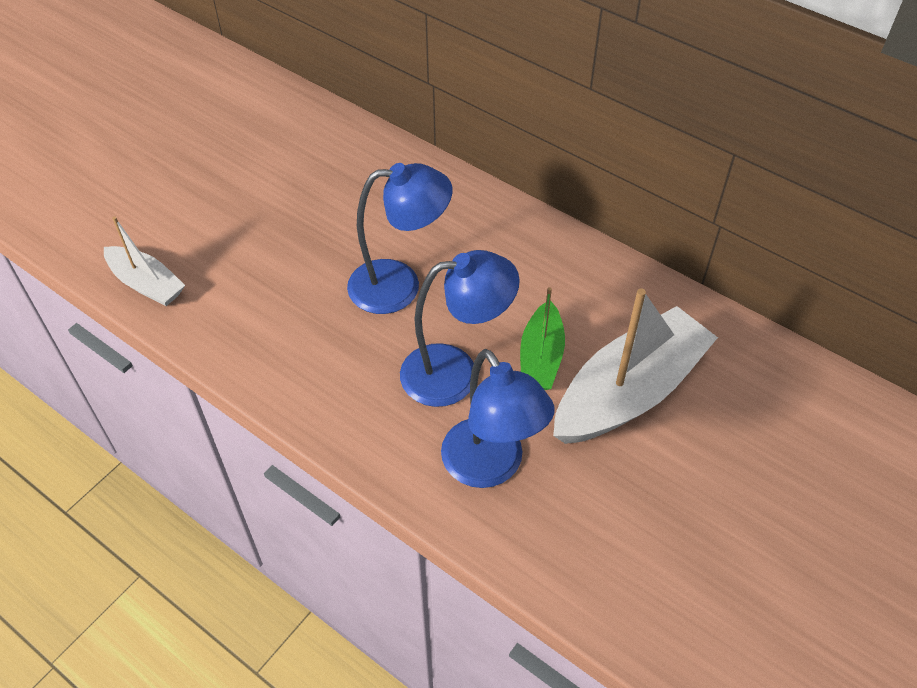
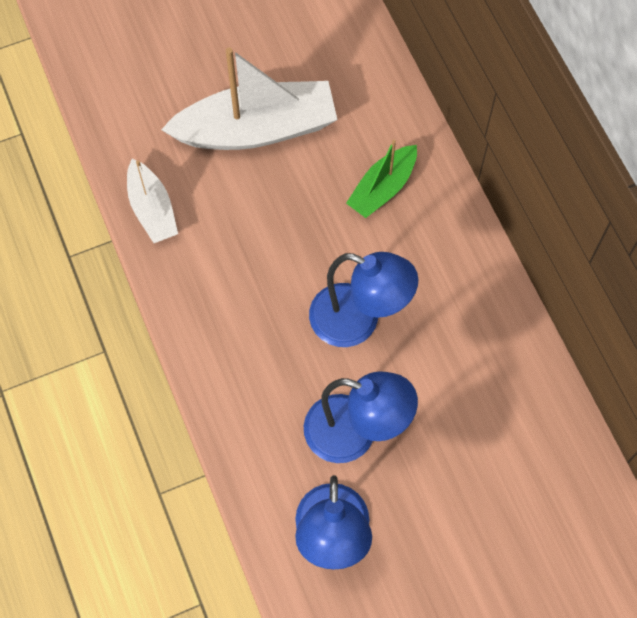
camera: 30 degrees right, 15 degrees up
(541, 357) = (435, 458): green boat -> green boat (382, 188)
(629, 392) = (488, 533): white boat -> white boat (256, 129)

